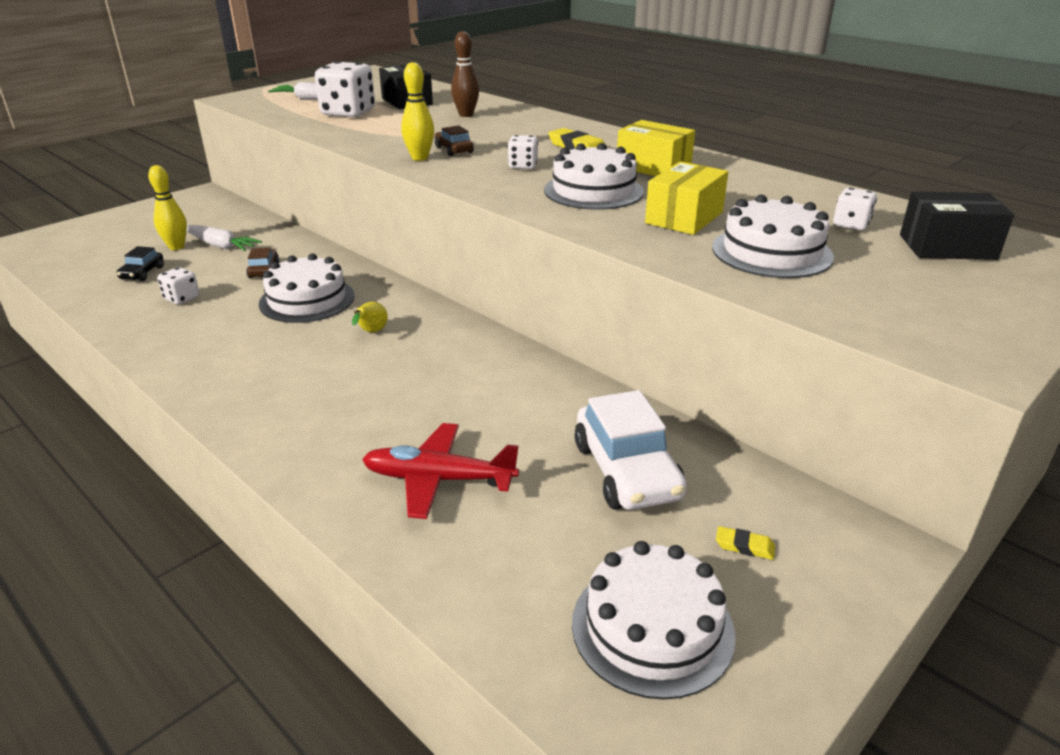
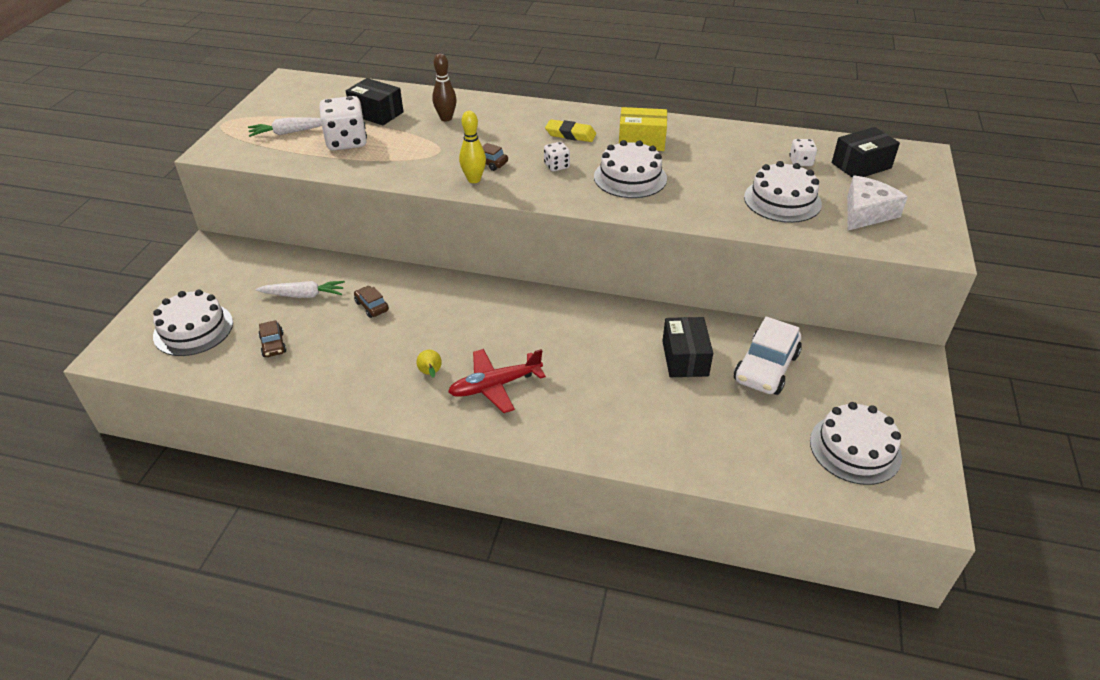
camera: 30 degrees left, 10 degrees up
(142, 273) = (273, 345): black car -> brown car
(176, 247) = (266, 309): yellow bowling pin -> none
(182, 298) = (340, 355): white dice -> none
(307, 300) = (439, 321): white cake -> white cake (193, 329)
(371, 332) = (518, 330): yellow pear -> yellow pear (430, 373)
(439, 479) = (676, 417): red plane -> red plane (495, 386)
(528, 422) = (685, 358): none -> black box
(626, 471) = (765, 368): white car -> white car turned 75 degrees clockwise
(684, 217) = (708, 186): yellow box -> none
(744, 546) = (856, 386): yellow eraser -> none
(893, 293) = (866, 213): none -> white cheese

